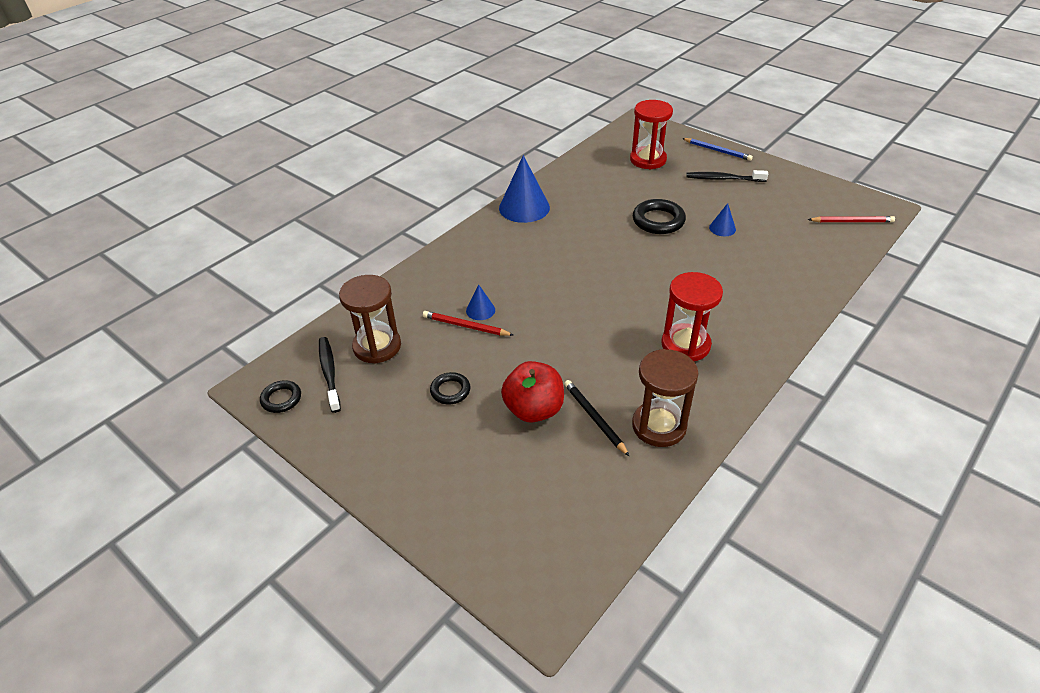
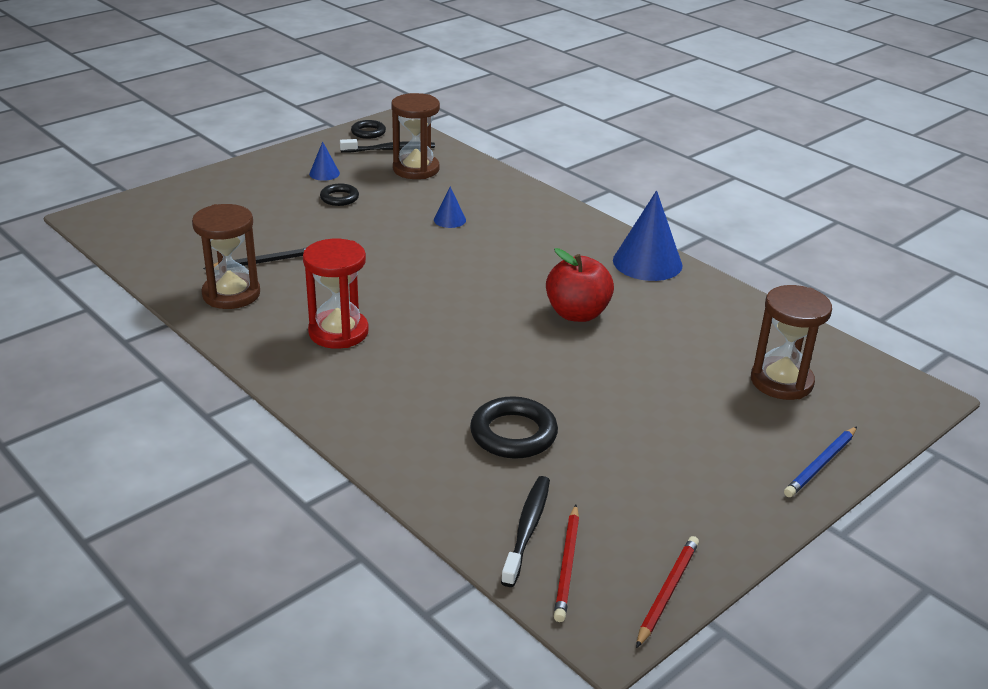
camera: 95 degrees right, 10 degrees down
(466, 326) = (427, 211): red pencil -> red pencil (667, 592)
(533, 410) = (292, 234): red apple -> red apple (577, 314)
(648, 160) = (781, 381): red hourglass -> brown hourglass
(658, 221) = (601, 360): black ring -> black ring (513, 434)
(722, 228) = (572, 413): blue cone -> blue cone (324, 173)
(723, 179) = (720, 448): black toothbrush -> black toothbrush (527, 529)

